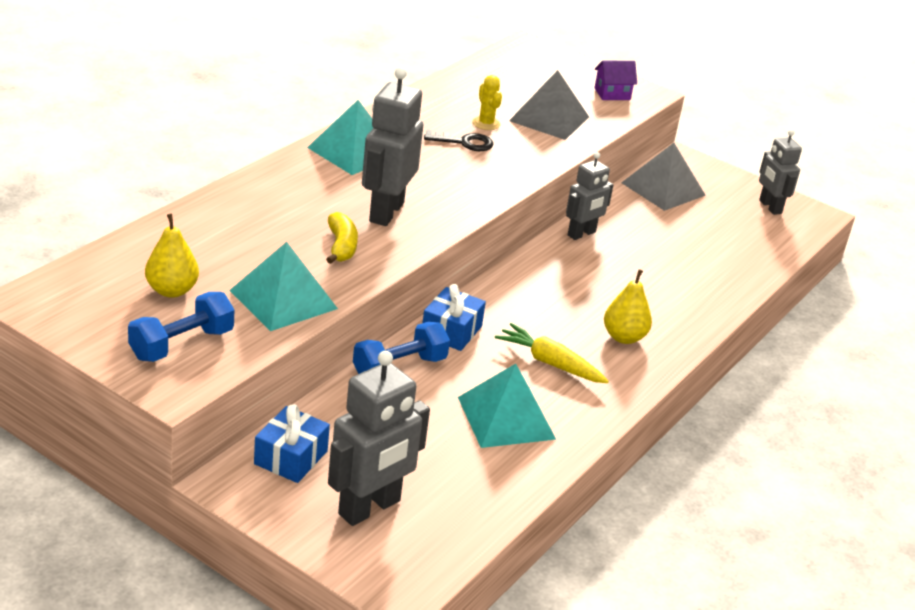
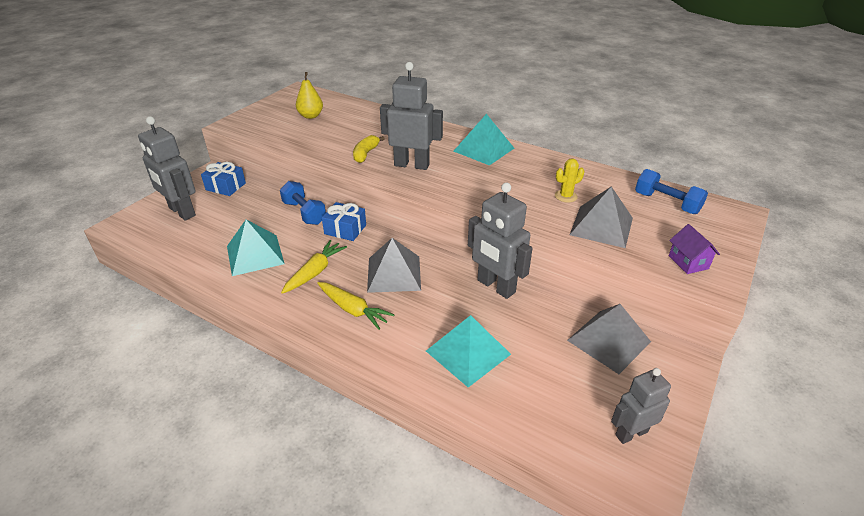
camera: 90 degrees right, 5 degrees up
(181, 344) = (264, 123): blue dumbbell -> blue dumbbell (666, 203)
(283, 299) = (307, 142): turquoise pyramid -> turquoise pyramid (468, 352)
(341, 246) = (365, 154): yellow banana -> yellow banana turned 120 degrees clockwise
(464, 142) = (527, 188): black key -> none
(555, 300) = (394, 273): none -> grey pyramid
(582, 234) = (495, 286): grey robot -> grey robot, size x1.57
(624, 337) = (352, 309): yellow pear -> yellow carrot

